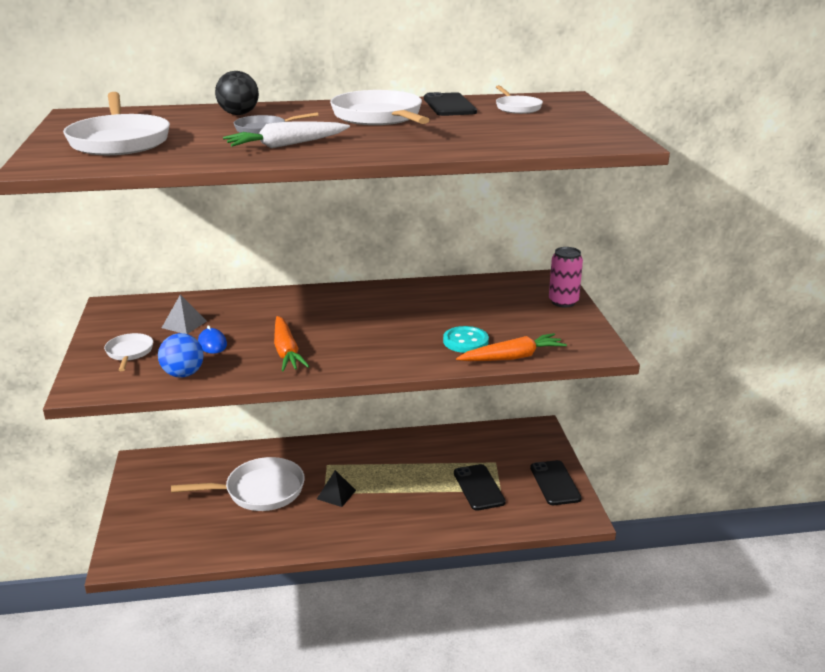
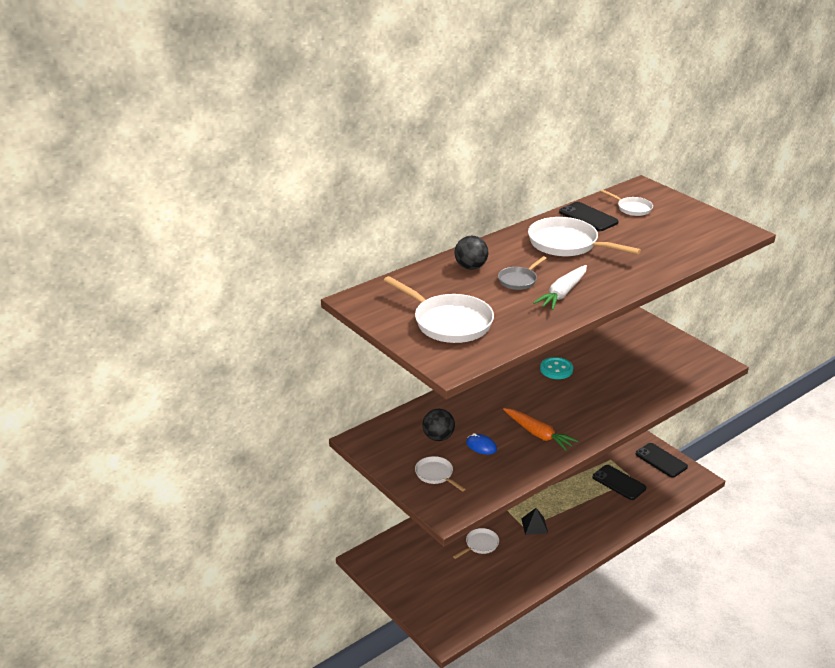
camera: 30 degrees left, 5 degrees up
(183, 374) = (497, 477): blue ball -> none
(184, 324) = (438, 437): grey pyramid -> black ball
(260, 491) = (480, 545): white pan -> white pan, size x0.53
(465, 341) = (636, 385): turquoise button -> turquoise button (556, 369)
(512, 357) = (677, 387): orange carrot -> none
(563, 302) = (656, 331): pink can -> none

